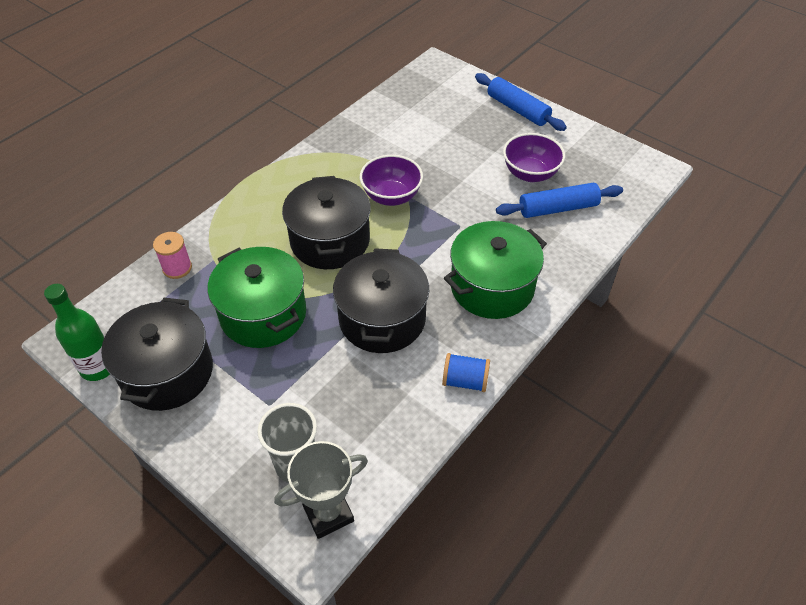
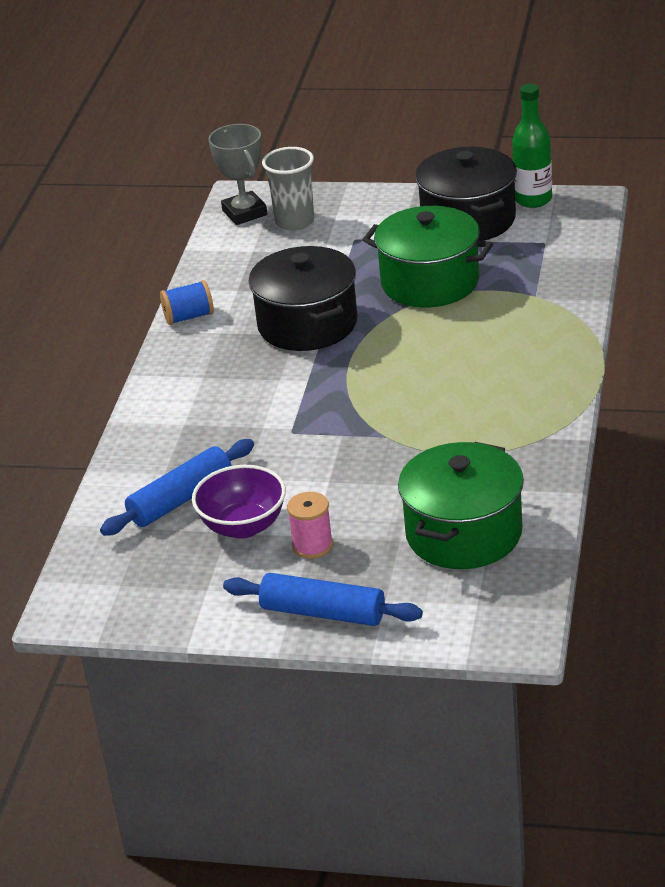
camera: 155 degrees right, 15 degrees down
(177, 268) = (562, 276): pink spool -> pink spool (312, 546)
(328, 513) = (244, 213): grey trophy -> grey trophy turned 60 degrees counterclockwise
(330, 241) = (429, 358): black pot -> none
(391, 196) = (403, 426): purple bowl -> none
(492, 287) = (211, 392): green pot -> green pot (464, 533)

